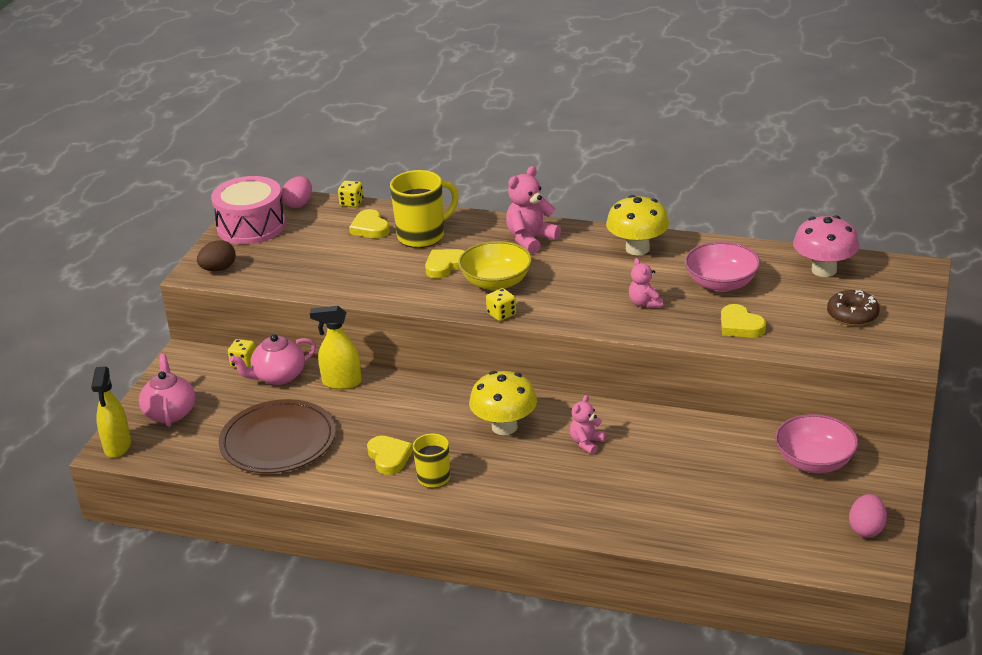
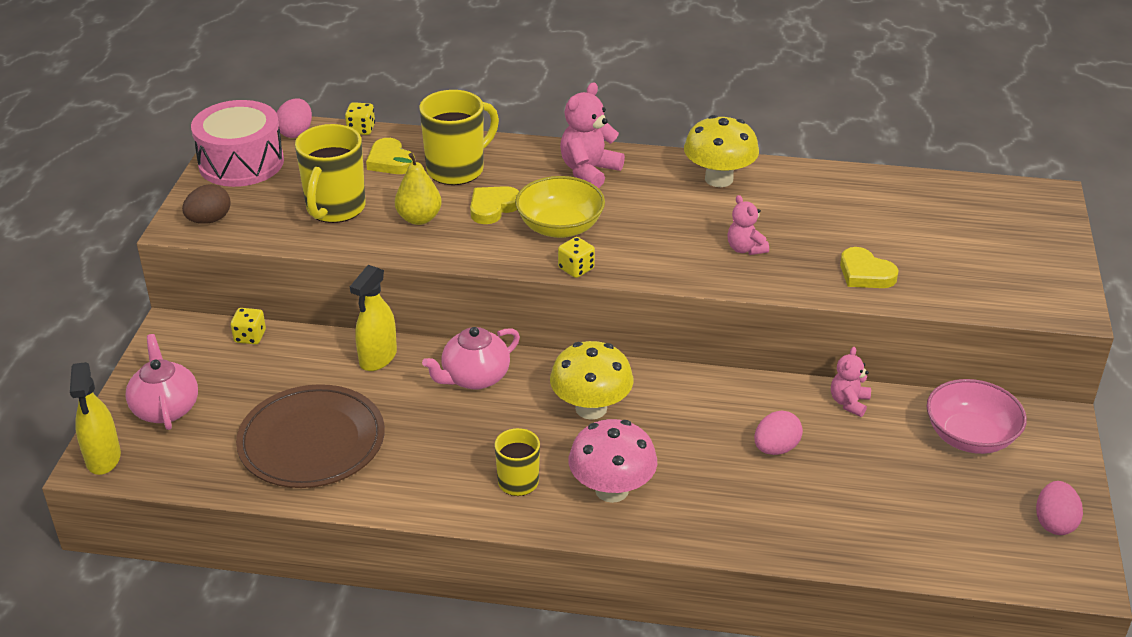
camera: 10 degrees left, 5 degrees up
(278, 376) = (297, 353): pink teapot -> pink teapot (474, 378)
(318, 263) = (335, 209): none -> yellow mug
(341, 382) = (378, 358): yellow spray bottle -> yellow spray bottle turned 60 degrees counterclockwise
(384, 272) = (419, 218): none -> yellow pear
(389, 457) = (456, 456): yellow heart -> none
(587, 443) = (695, 425): pink teddy bear -> pink teddy bear (849, 402)
(648, 463) = (776, 448): none -> pink egg
(721, 283) = (828, 220): pink bowl -> none
(824, 270) = (942, 199): pink mushroom -> pink mushroom (612, 490)
(852, 315) = (991, 255): brown donut -> none

